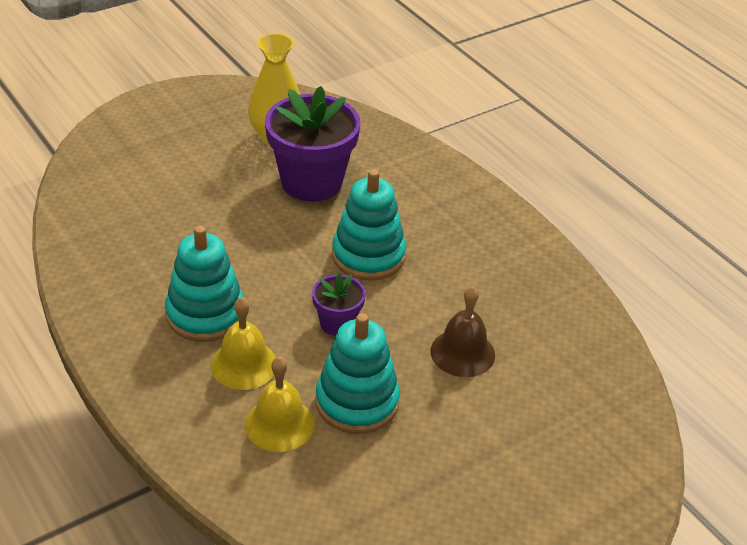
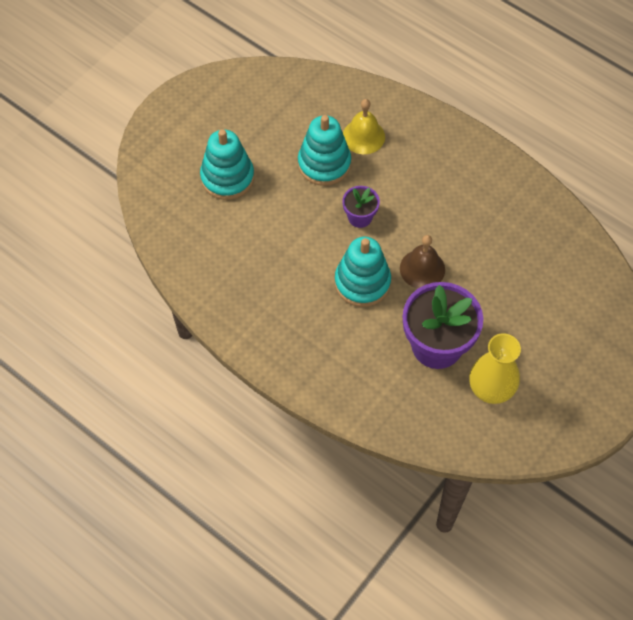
camera: 165 degrees right, 20 degrees up
(205, 314) = (448, 197): turquoise stacking toy -> turquoise stacking toy (227, 178)
(244, 364) = (404, 168): yellow bell -> none
(462, 353) = (270, 220): brown bell -> brown bell (422, 269)

